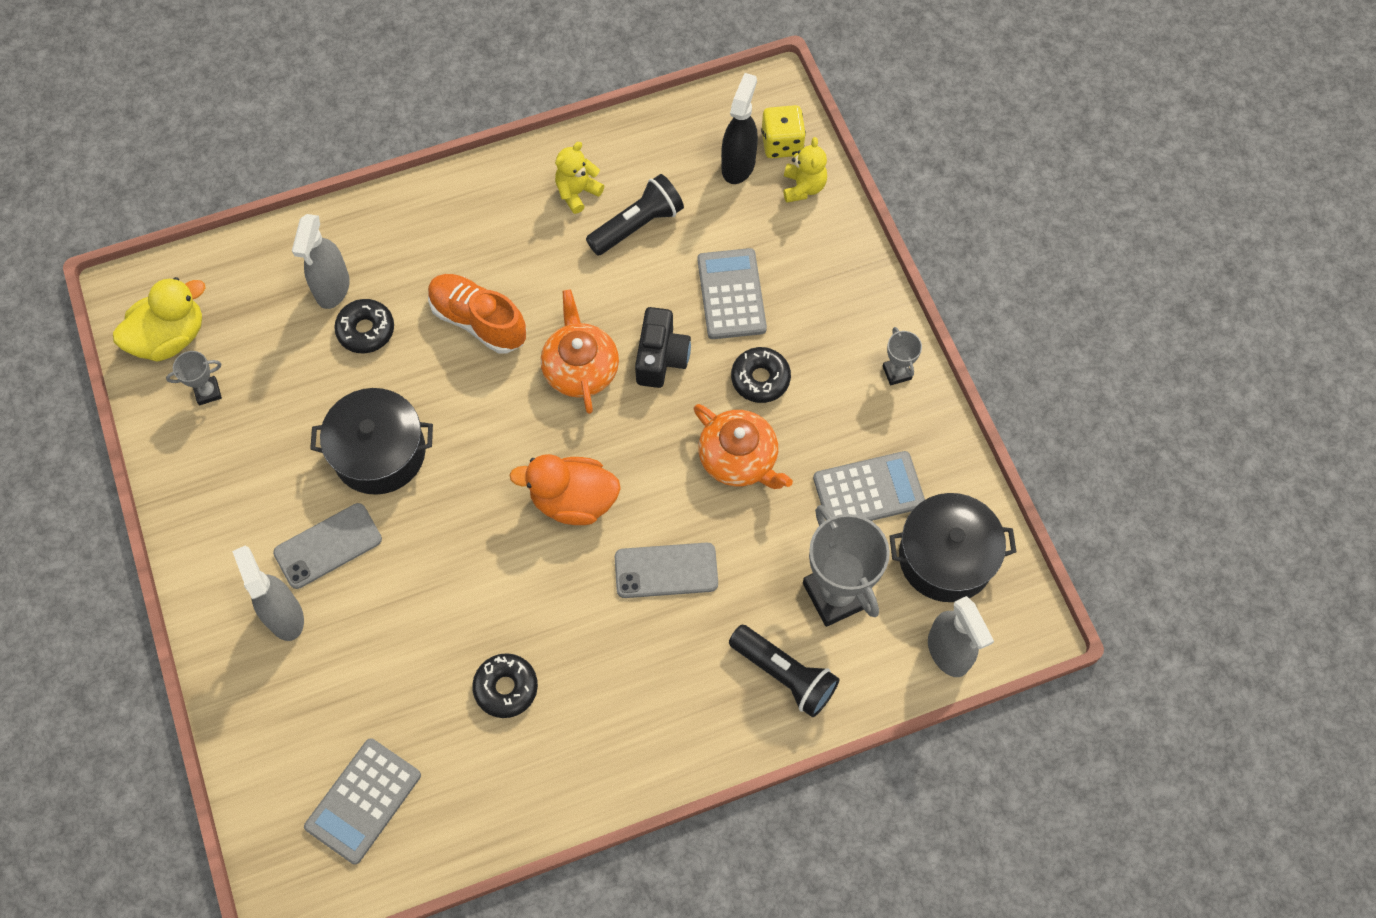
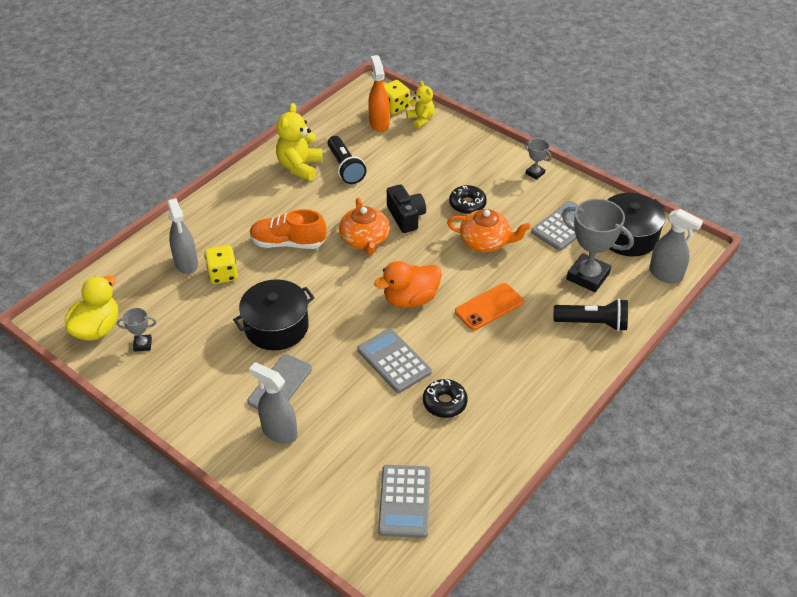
camera: 30 degrees left, 20 degrees down
(208, 392) = (143, 344): grey trophy -> grey trophy turned 45 degrees clockwise
(366, 330) = (223, 274): black donut -> yellow dice
(577, 192) = (299, 167): yellow teddy bear -> yellow teddy bear, size x1.58
(580, 368) = (365, 239): orange teapot -> orange teapot turned 150 degrees counterclockwise
(637, 225) = (345, 168): black flashlight -> black flashlight turned 135 degrees clockwise
(666, 570) = (489, 307): grey phone -> orange phone
(731, 294) = (421, 176): grey calculator -> grey calculator (394, 361)
(738, 165) = (379, 123): black spray bottle -> orange spray bottle

